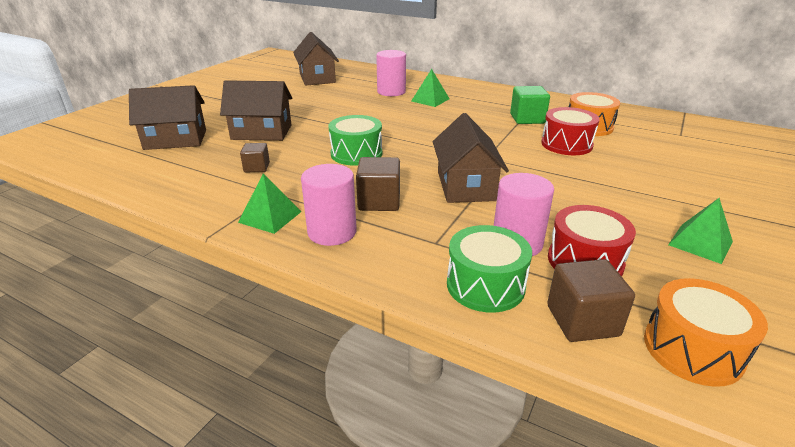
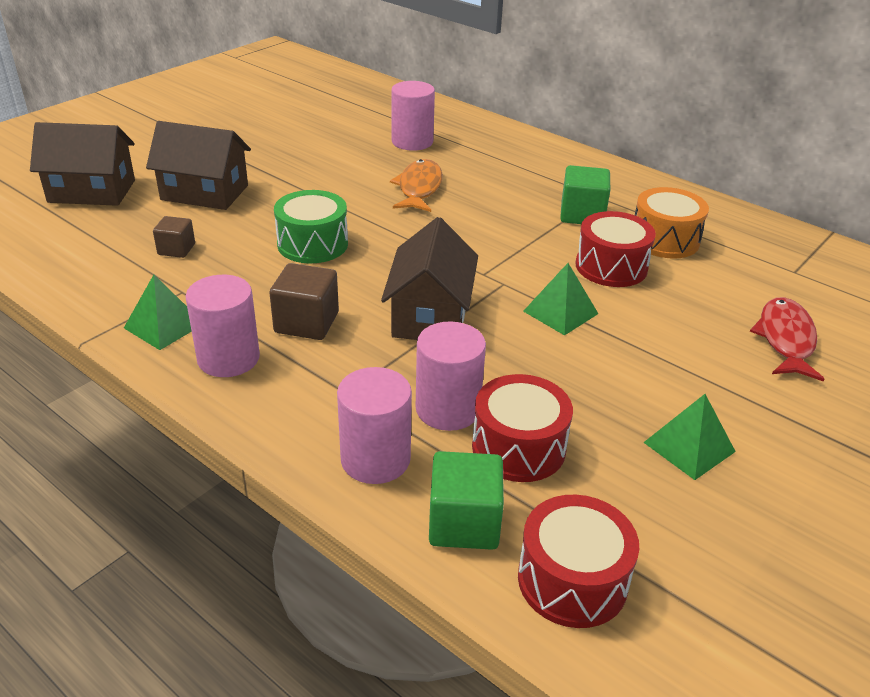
camera: 10 degrees right, 5 degrees up
(317, 78) = (319, 104): brown house -> none
(411, 115) = (419, 188): none -> orange fish
(430, 100) = (460, 163): green pyramid -> green pyramid (560, 312)
(485, 285) = (375, 459): green drum -> pink cylinder
(582, 320) = (464, 523): brown cube -> green cube
(692, 349) = (572, 580): orange drum -> red drum
(707, 171) = (785, 339): none -> red fish

